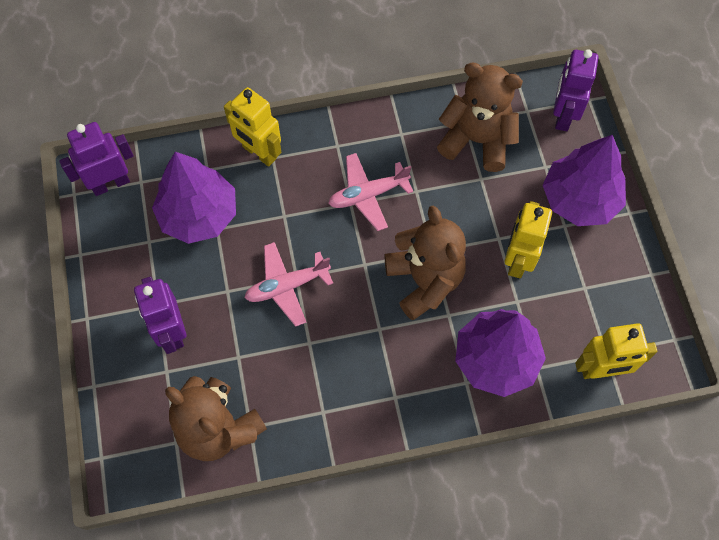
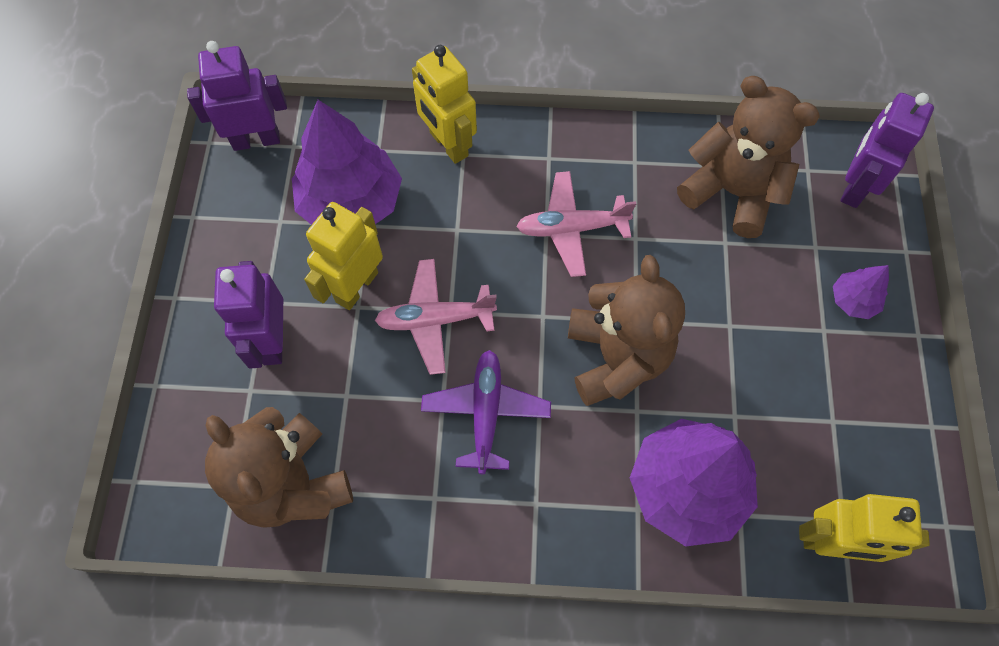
camera: 15 degrees right, 0 degrees up
(342, 343) = (486, 412): none -> purple plane
(517, 260) = (749, 361): yellow robot -> yellow robot (356, 287)
(580, 199) = (853, 300): purple tree -> purple tree, size x0.46

